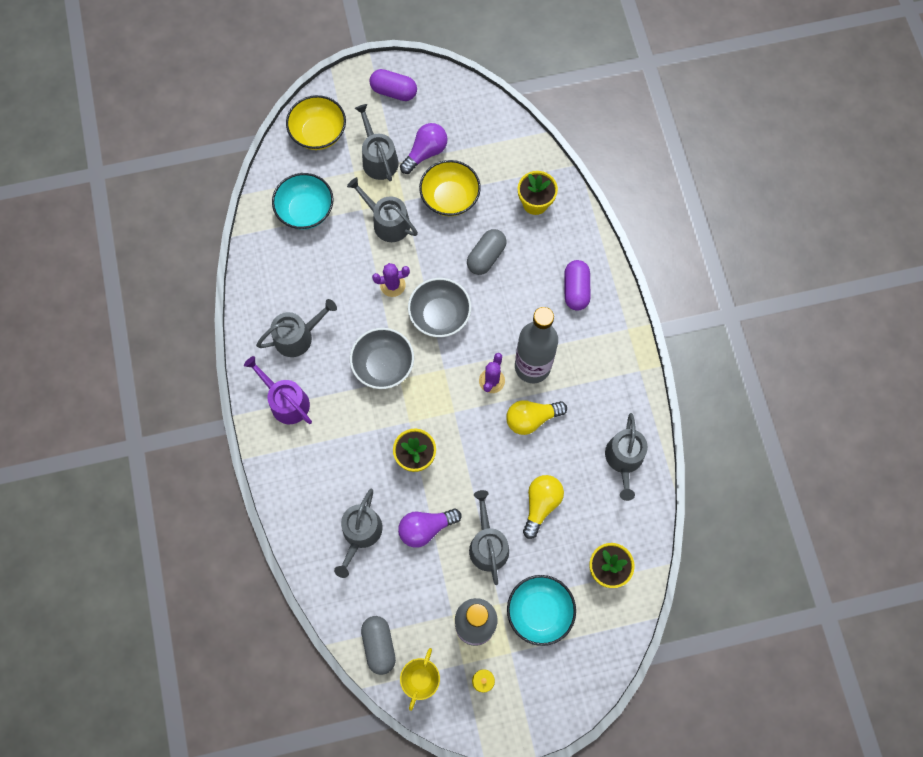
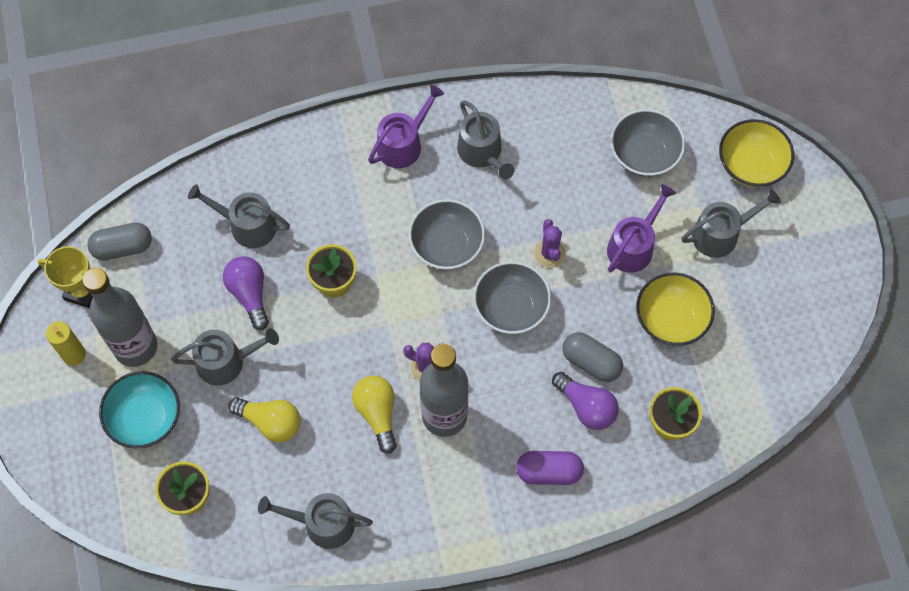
camera: 90 degrees right, 5 degrees down
(306, 210) = (644, 155): turquoise bowl -> grey bowl
(387, 222) = (633, 246): grey watering can -> purple watering can
(394, 91) = (819, 250): purple capsule -> none
(425, 153) = (733, 289): purple light bulb -> purple light bulb (586, 407)

